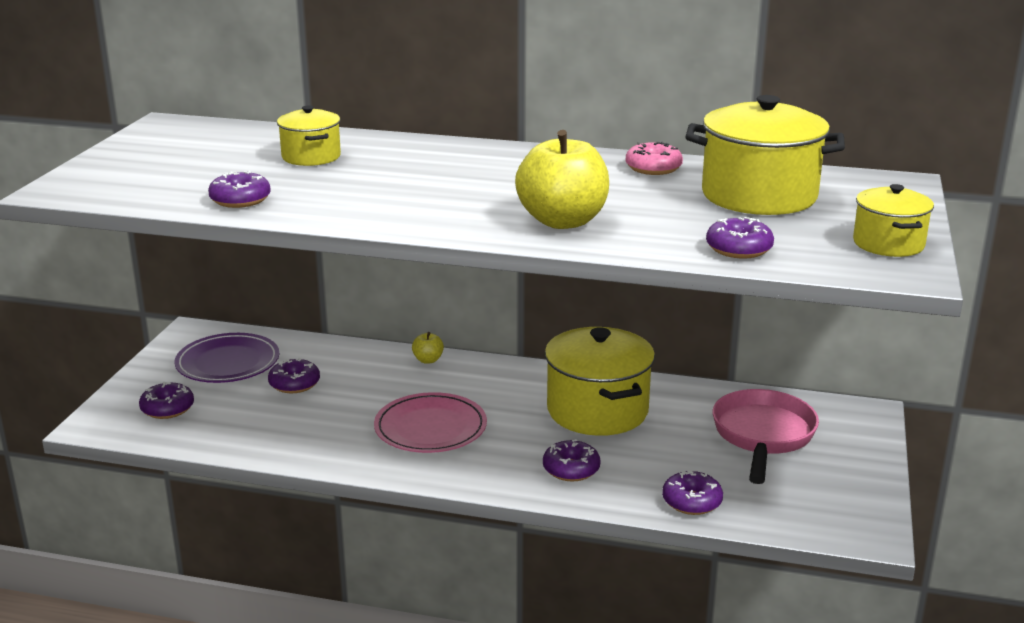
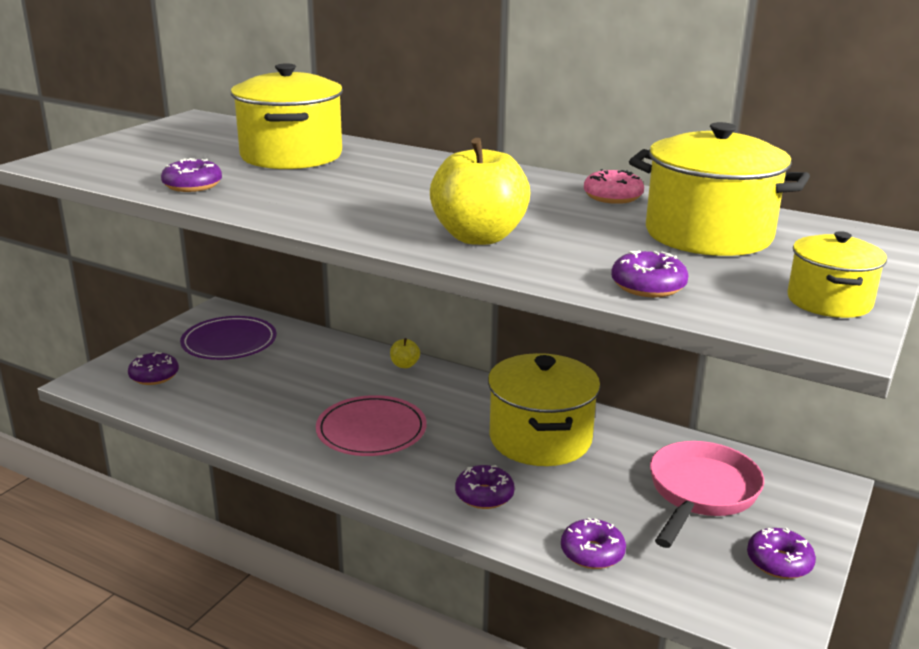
camera: 15 degrees right, 0 degrees up
(294, 384) = (274, 370): purple donut -> purple donut (779, 562)
(311, 157) = (291, 156): yellow pot -> yellow pot, size x1.80

